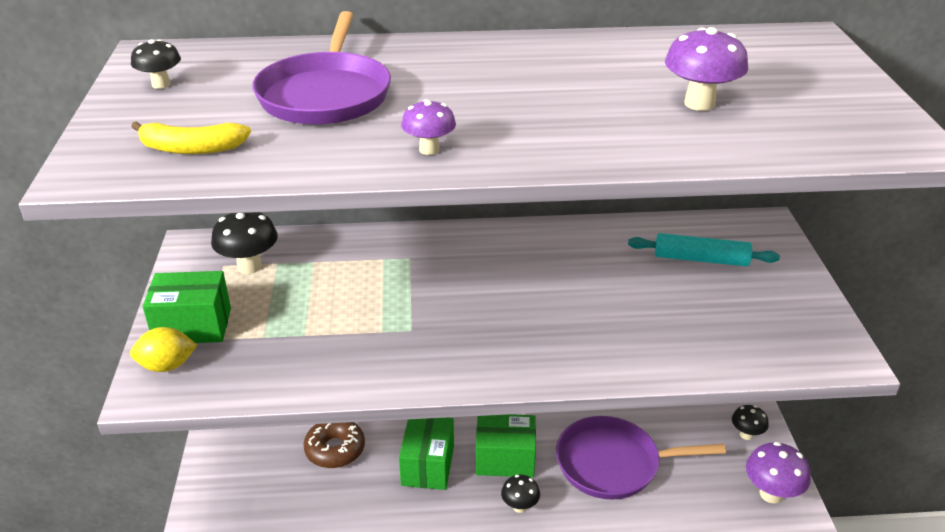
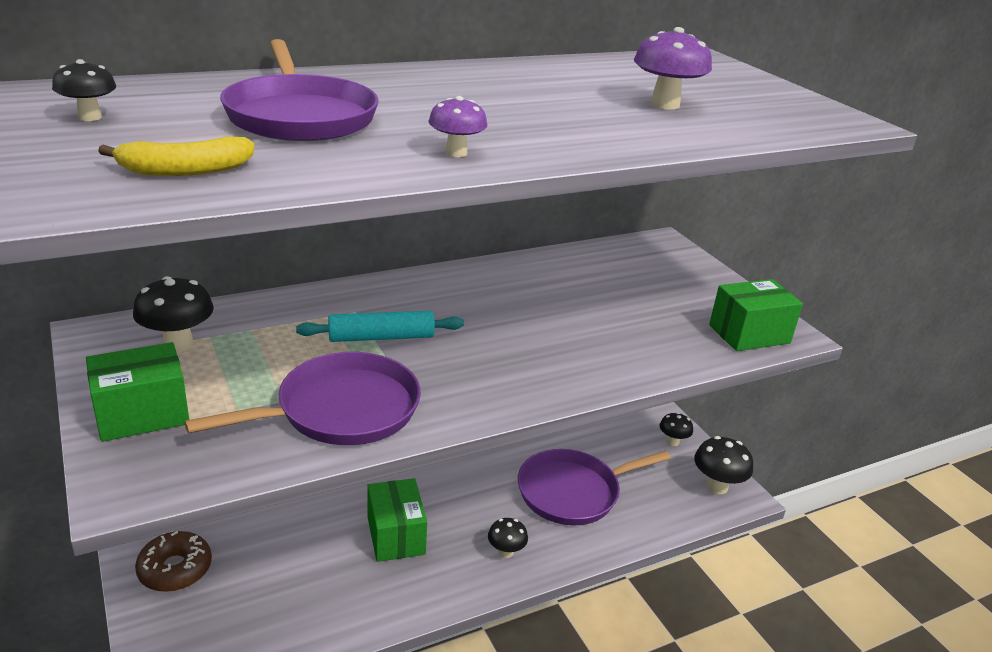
camera: 25 degrees left, 5 degrees down
(167, 366) = (132, 461): yellow lemon -> none
(335, 449) = (287, 543): brown donut -> brown donut (175, 569)
(346, 353) = (341, 410): none -> purple pan
(505, 459) = (470, 511): green box -> green box (749, 334)
(700, 259) = (629, 275): turquoise rolling pin -> turquoise rolling pin (381, 337)
(771, 494) = (716, 486): purple mushroom -> black mushroom

